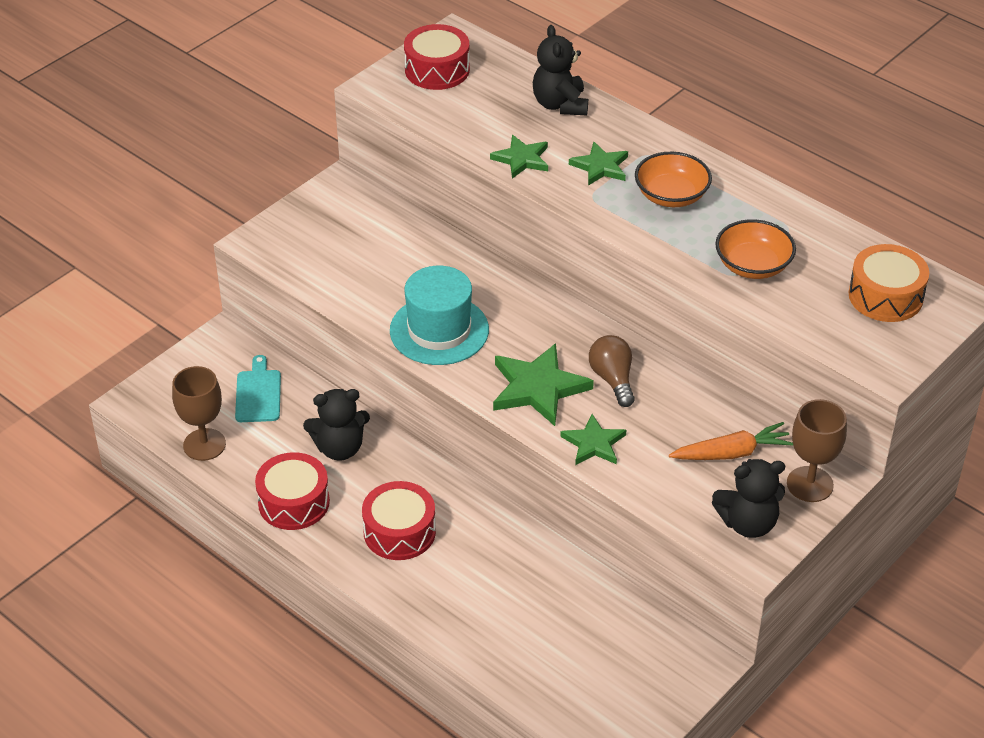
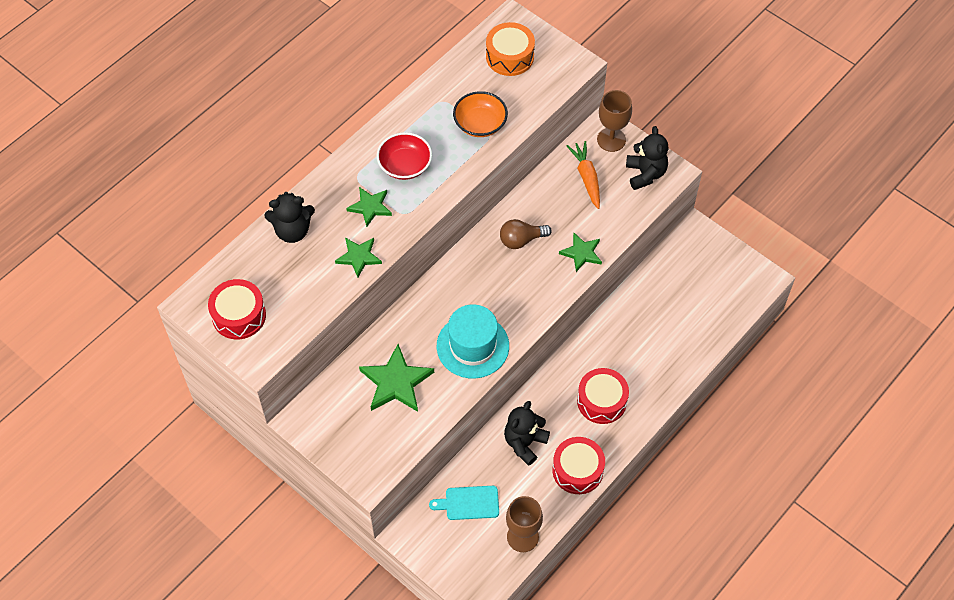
camera: 90 degrees left, 15 degrees up
(339, 448) = (524, 443): black teddy bear -> black teddy bear turned 135 degrees counterclockwise
(538, 388) = (530, 284): green star -> green star (396, 382)
(671, 195) = (405, 165): orange bowl -> red bowl

